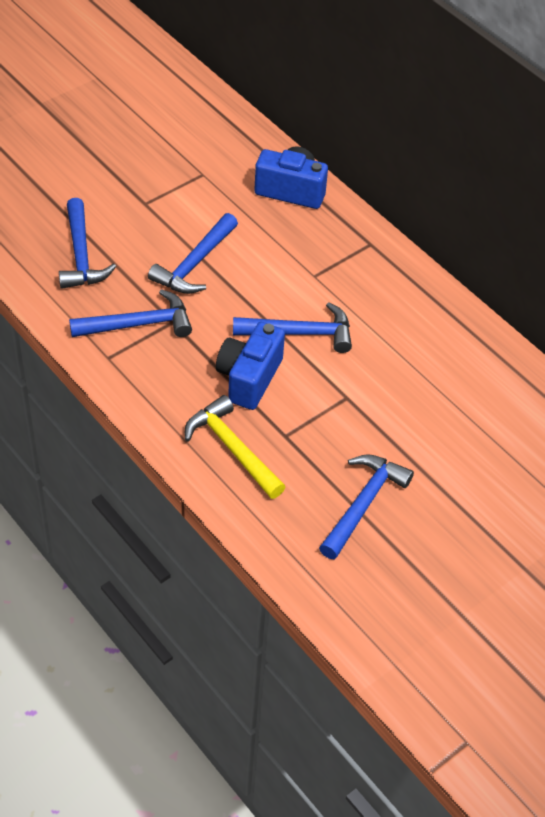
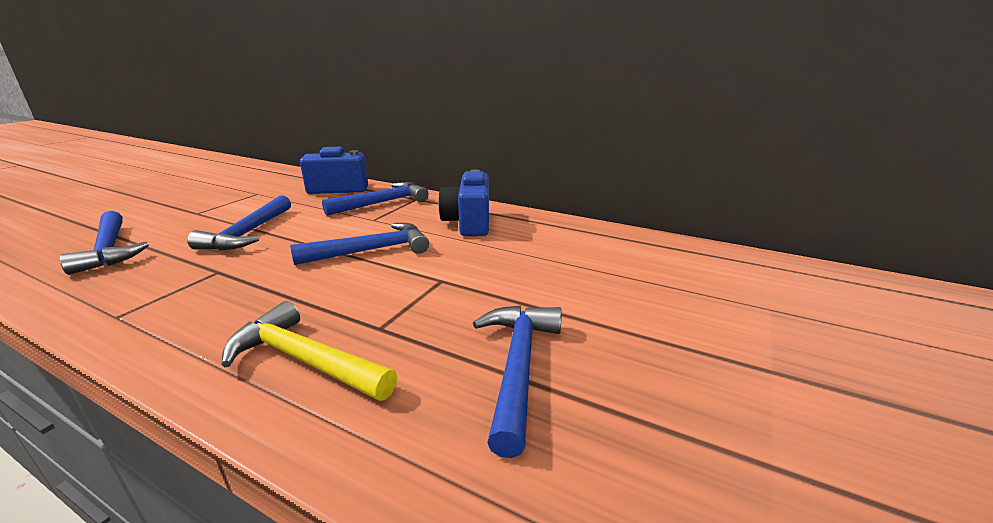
camera: 20 degrees left, 25 degrees down
(139, 324) = (172, 281): blue hammer -> blue hammer (383, 203)
(249, 378) = (319, 291): blue camera -> blue camera (468, 223)

